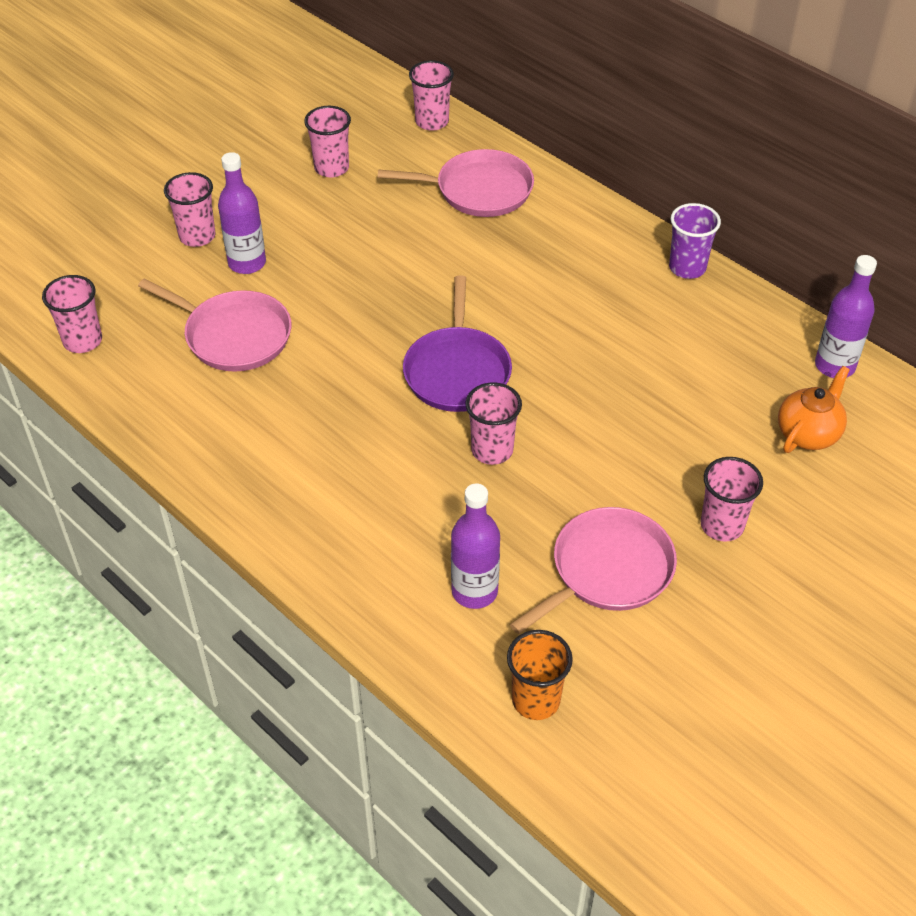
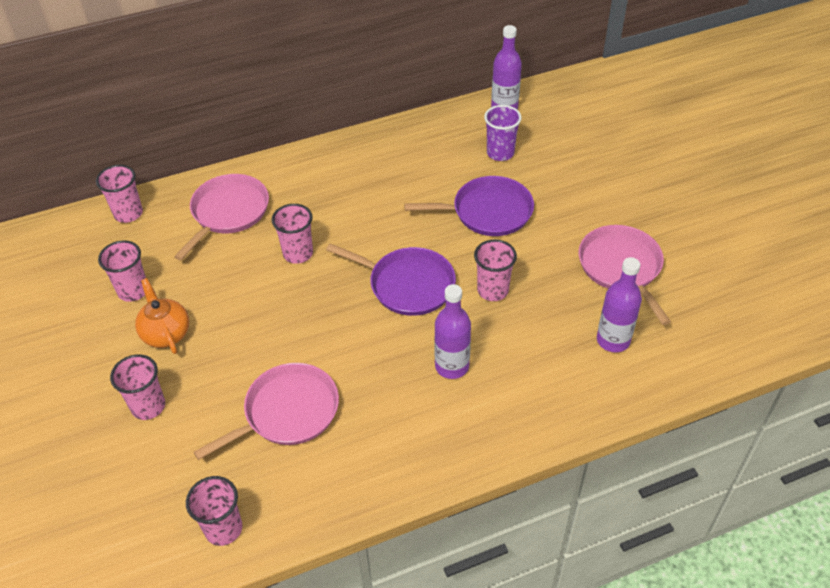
camera: 65 degrees left, 0 degrees up
(247, 263) = (207, 379): purple bottle -> purple bottle (452, 366)
(536, 700) = (711, 337): orange cup -> none
(622, 407) = (487, 212): none -> purple pan
(687, 268) = (381, 137): purple cup -> purple cup (500, 153)
(722, 525) = (607, 202): pink cup -> pink cup (298, 253)
(808, 433) = (552, 139): orange teapot -> orange teapot (166, 333)

